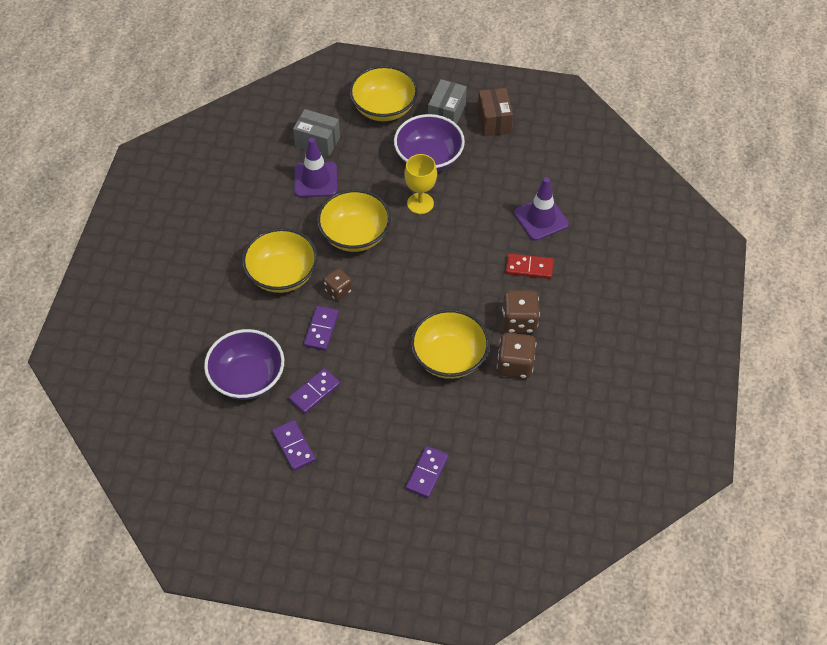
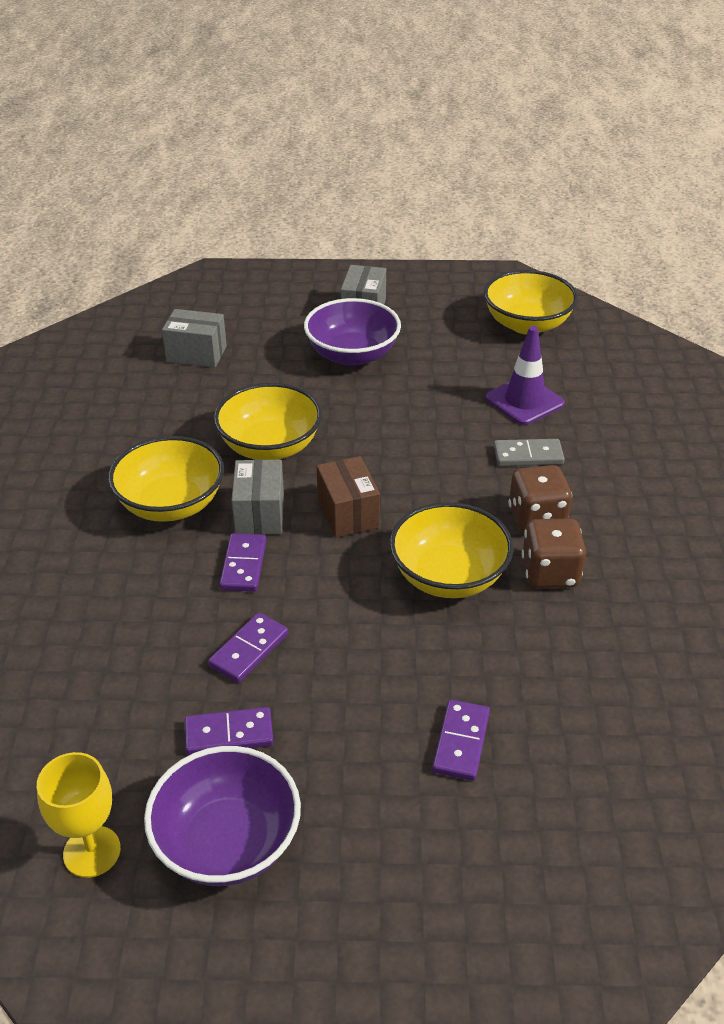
camera: 10 degrees left, 15 degrees down
(247, 378) = (136, 644): purple bowl -> purple bowl (227, 842)
(294, 446) = (229, 734): purple domino -> purple domino turned 60 degrees counterclockwise
(315, 180) = (201, 393): purple traffic cone -> none
(338, 290) = (259, 514): brown dice -> grey box
(384, 108) = (279, 312): yellow bowl -> yellow bowl (527, 324)
(420, 203) = (354, 402): yellow goblet -> yellow goblet (92, 851)
(494, 121) = (427, 311): brown box -> brown box (348, 513)
(529, 268) = (528, 455): red domino -> grey domino

